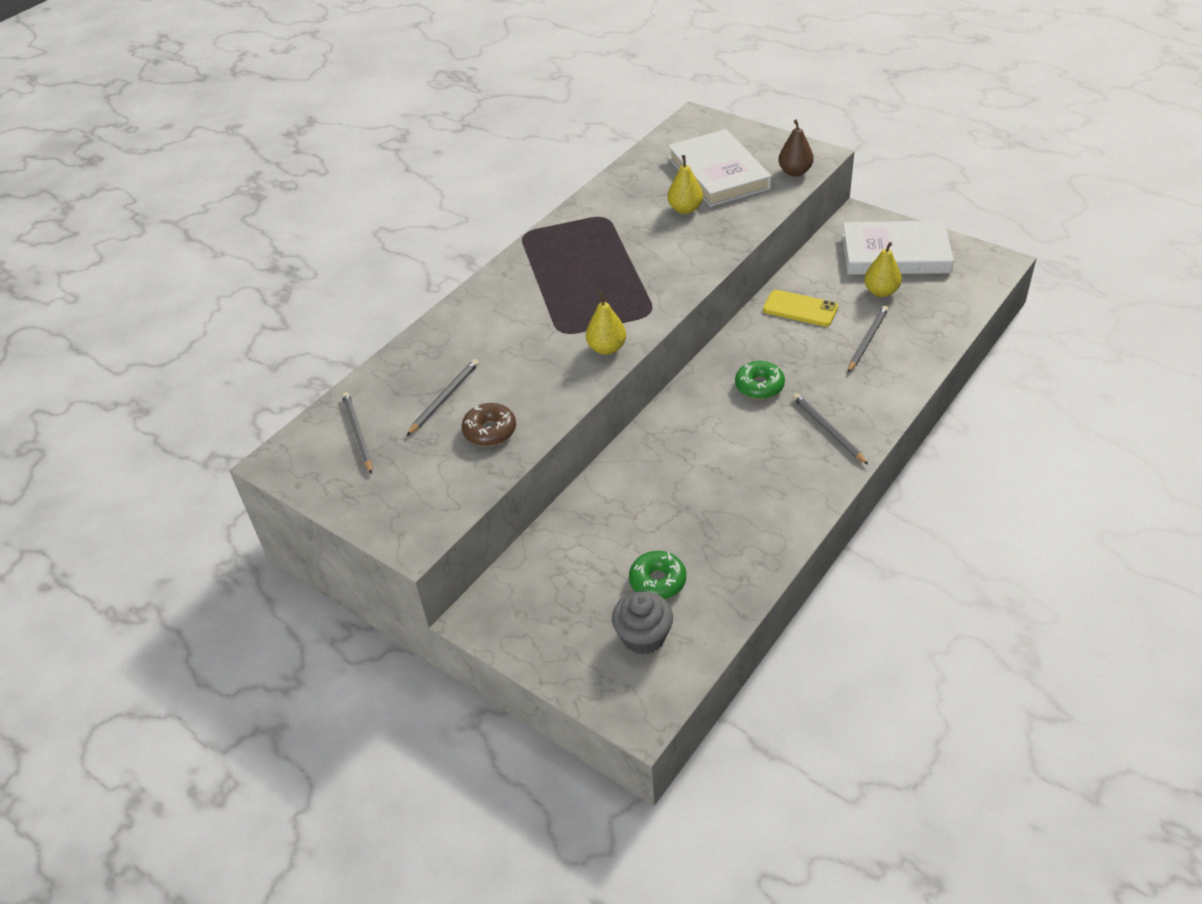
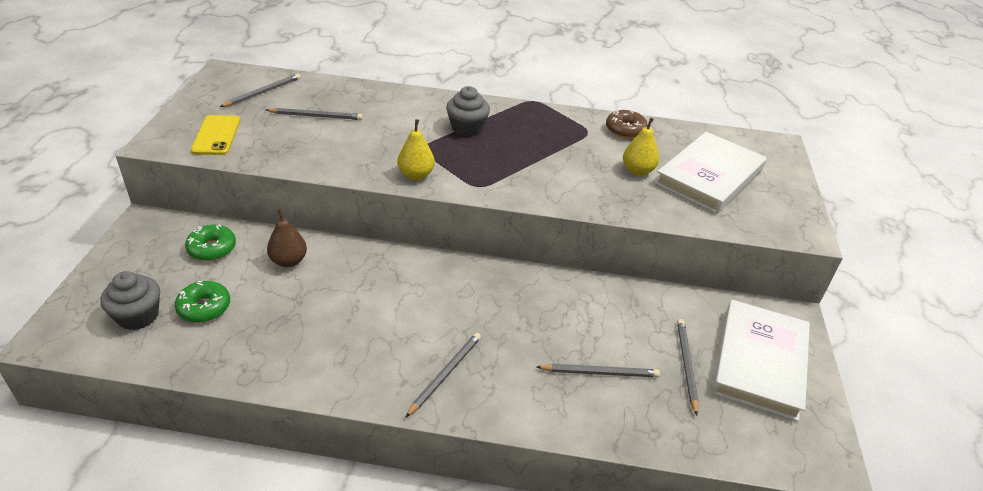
camera: 55 degrees right, 5 degrees down
(490, 431) = (287, 144): brown donut -> brown donut (625, 130)
(545, 293) = (467, 128): none -> grey cupcake
(759, 386) = (481, 308): green donut -> green donut (212, 248)
(795, 172) = (760, 223): brown pear -> brown pear (289, 261)
(800, 309) = (611, 309): yellow phone -> yellow phone (216, 135)
(881, 292) = (686, 365): yellow pear -> grey pencil
(895, 254) = (759, 362): white book -> white book turned 45 degrees clockwise

